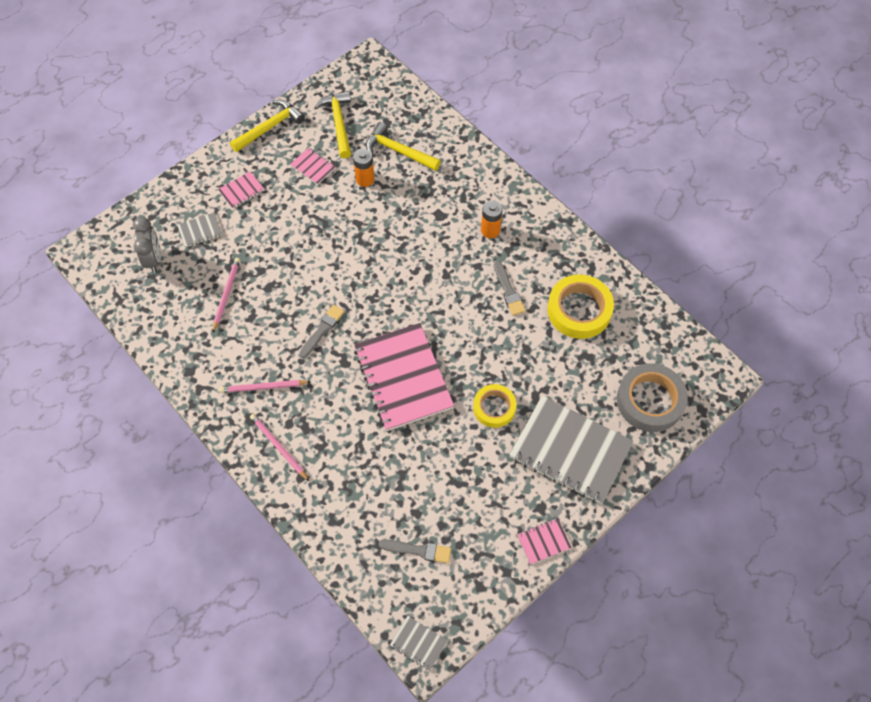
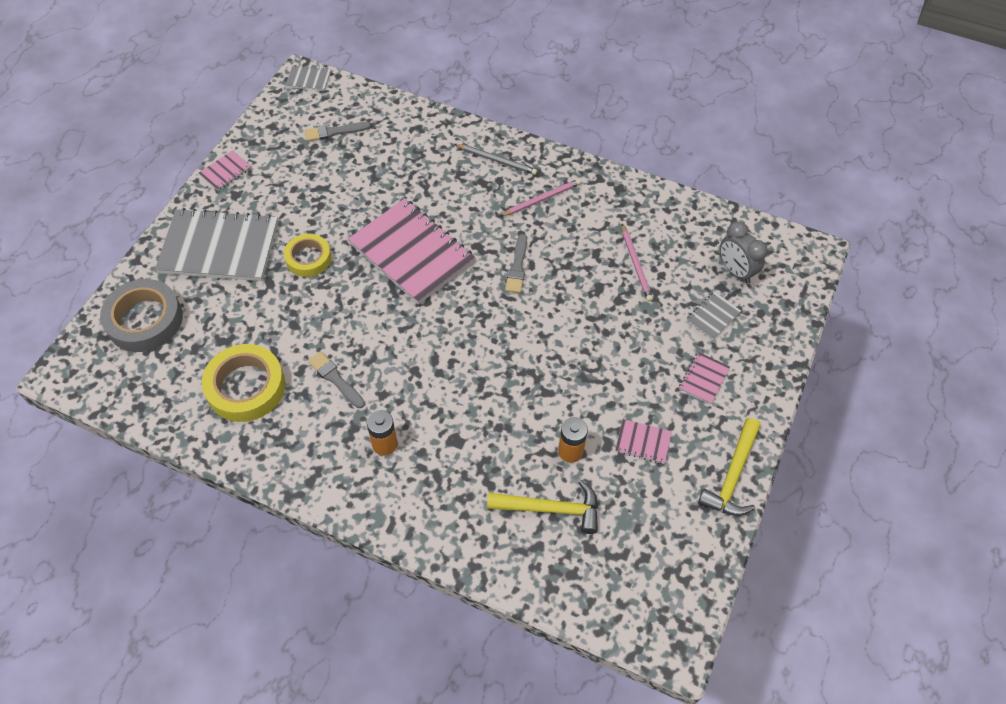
camera: 155 degrees right, 5 degrees down
(278, 447) = (497, 160): pink pencil -> grey pencil
(338, 123) = (651, 519): yellow hammer -> none

